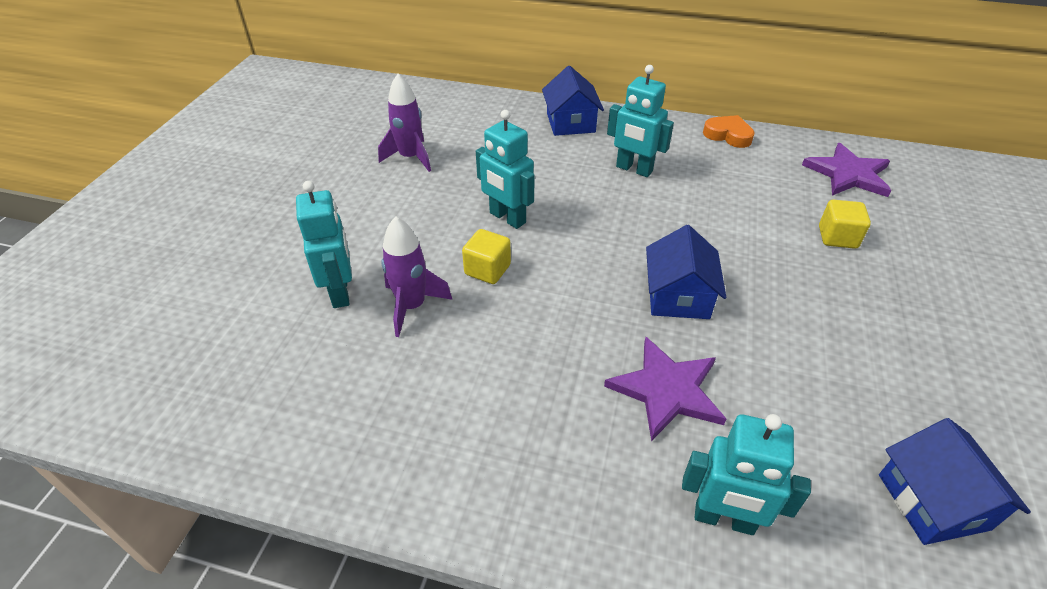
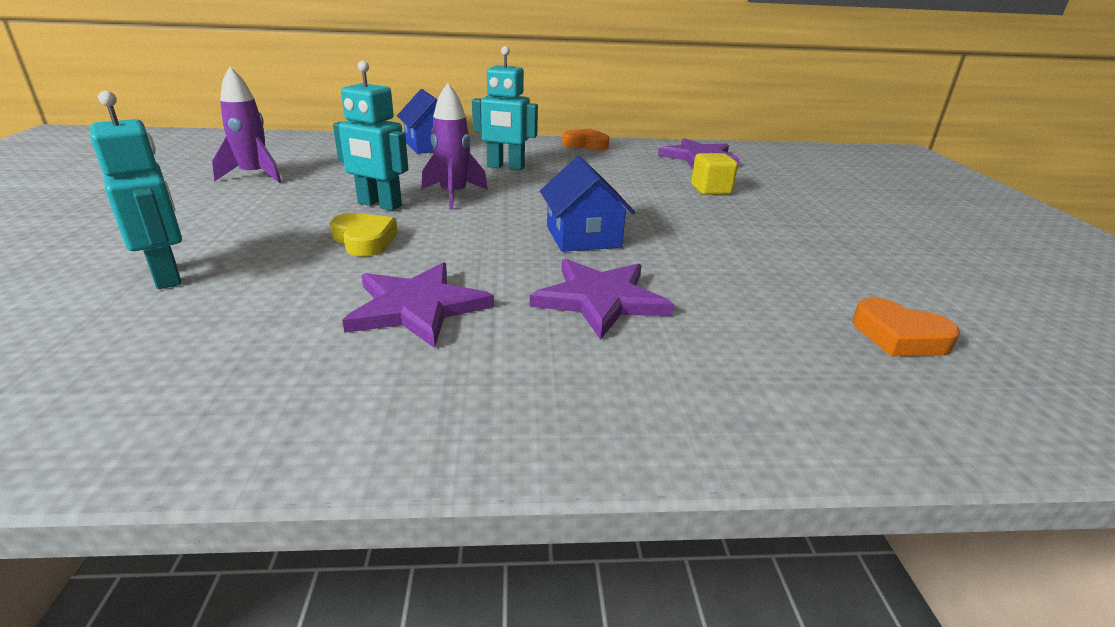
camera: 20 degrees left, 15 degrees down
(412, 306) = (271, 276): purple rocket -> purple rocket (453, 195)
(487, 270) = (364, 240): yellow cube -> yellow heart
(514, 368) = (417, 307): none -> purple star
(724, 519) = (710, 387): turquoise robot -> none
(933, 502) = (899, 336): blue house -> orange heart

